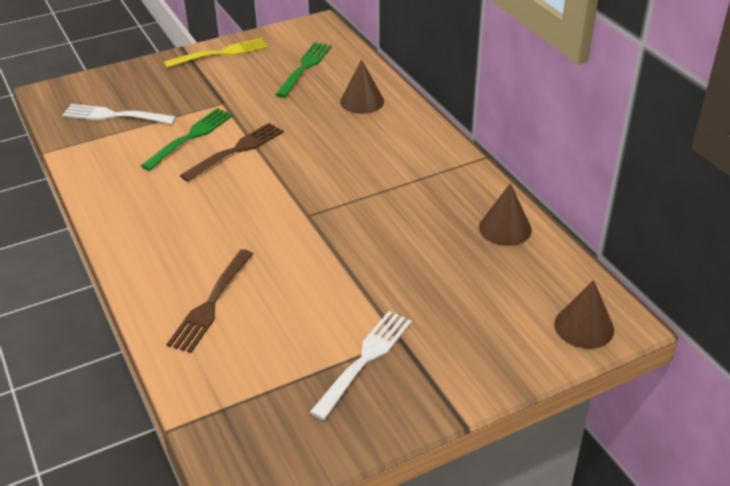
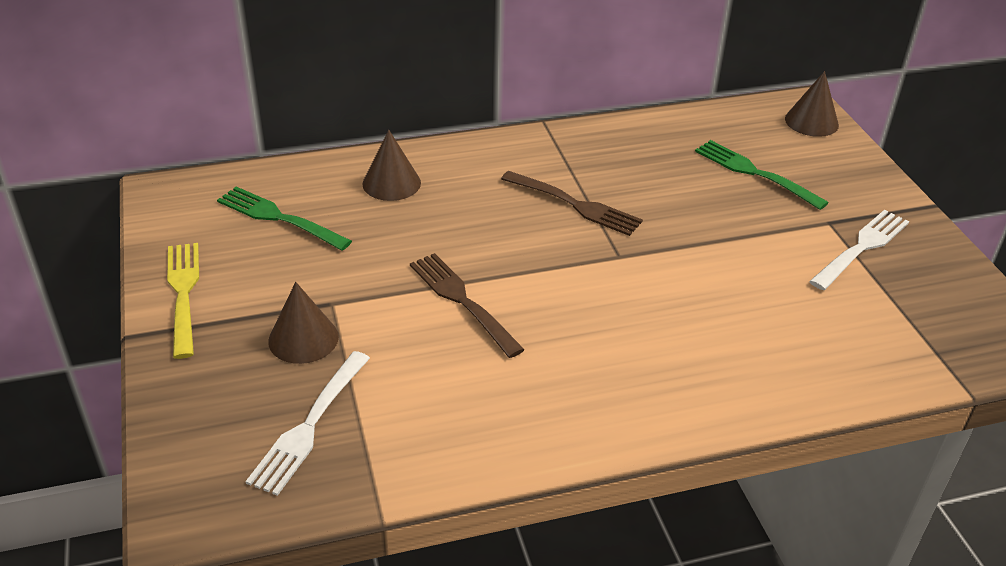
camera: 80 degrees left, 0 degrees up
(190, 137) = (411, 343): green fork -> green fork (756, 173)
(211, 303) = (772, 348): brown fork -> brown fork (574, 204)
(364, 361) = (861, 248): white fork -> white fork turned 90 degrees clockwise
(505, 228) = (669, 133): brown cone -> brown cone (303, 338)

